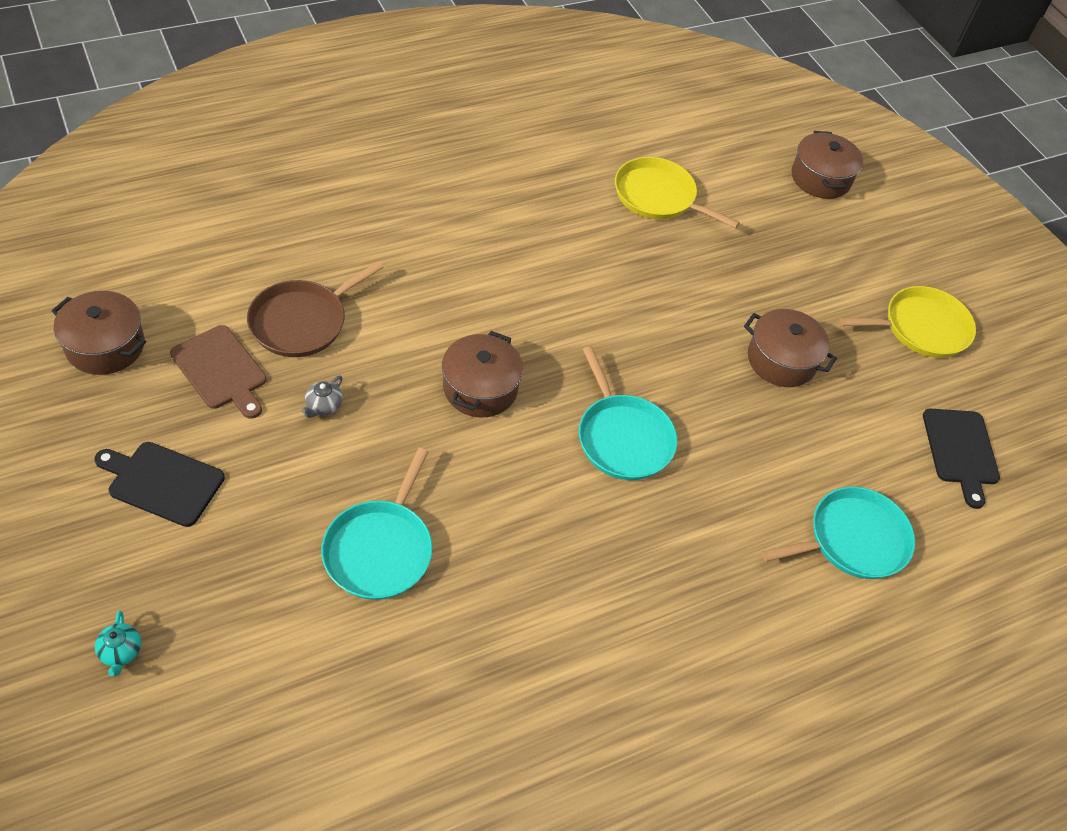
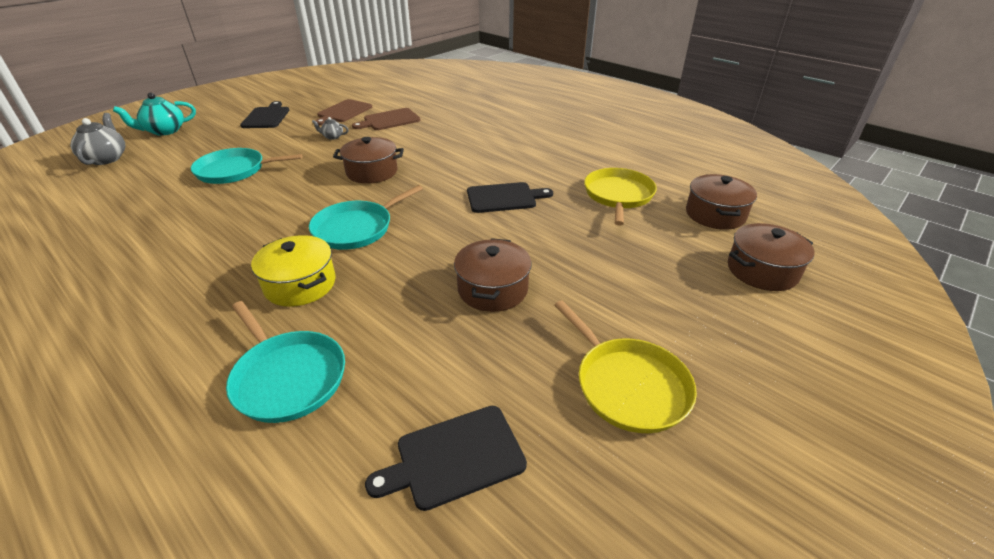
camera: 75 degrees right, 15 degrees down
(105, 346) = (344, 91): brown pot -> brown pot (715, 214)
(121, 652) = (165, 131): turquoise teapot -> turquoise teapot, size x1.89
(207, 745) = (106, 158): none -> grey teapot
(302, 321) = (389, 120): brown pan -> brown cutting board
(617, 286) = (504, 198): none -> black cutting board
(716, 510) = (300, 284): none -> yellow pot

